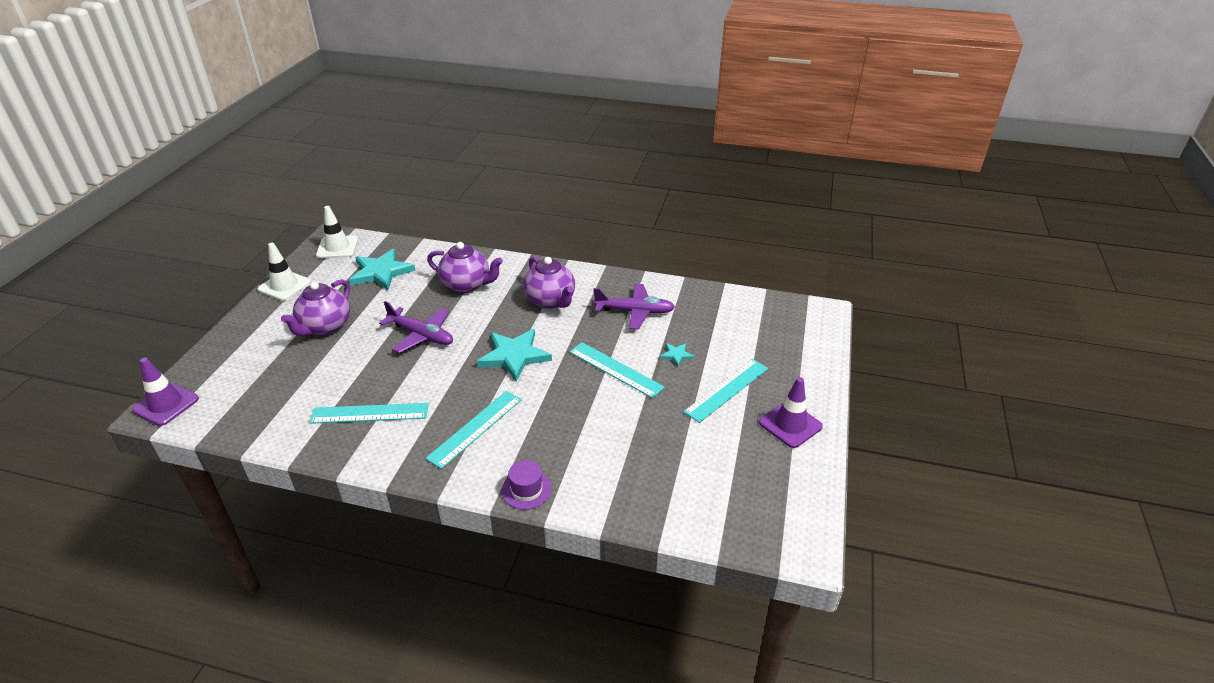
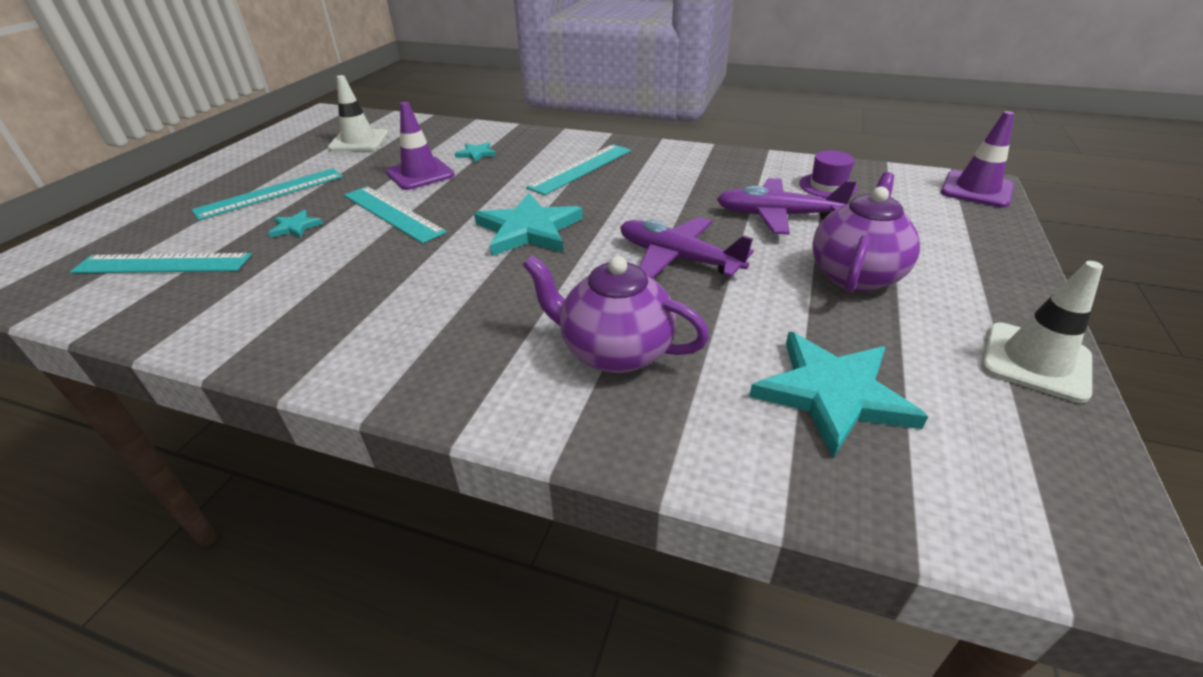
camera: 175 degrees left, 0 degrees up
(337, 247) = (1034, 496): white traffic cone -> white traffic cone (359, 141)
(370, 413) = (708, 180): turquoise ruler -> turquoise ruler (163, 264)
(526, 490) = (531, 135): purple hat -> purple hat (827, 186)
(551, 301) = (445, 311): purple teapot -> none
(576, 451) = (476, 154): none -> turquoise star
(634, 311) = (303, 287): purple plane -> purple plane (778, 215)
(790, 424) = (238, 167): purple traffic cone -> purple traffic cone (420, 174)

